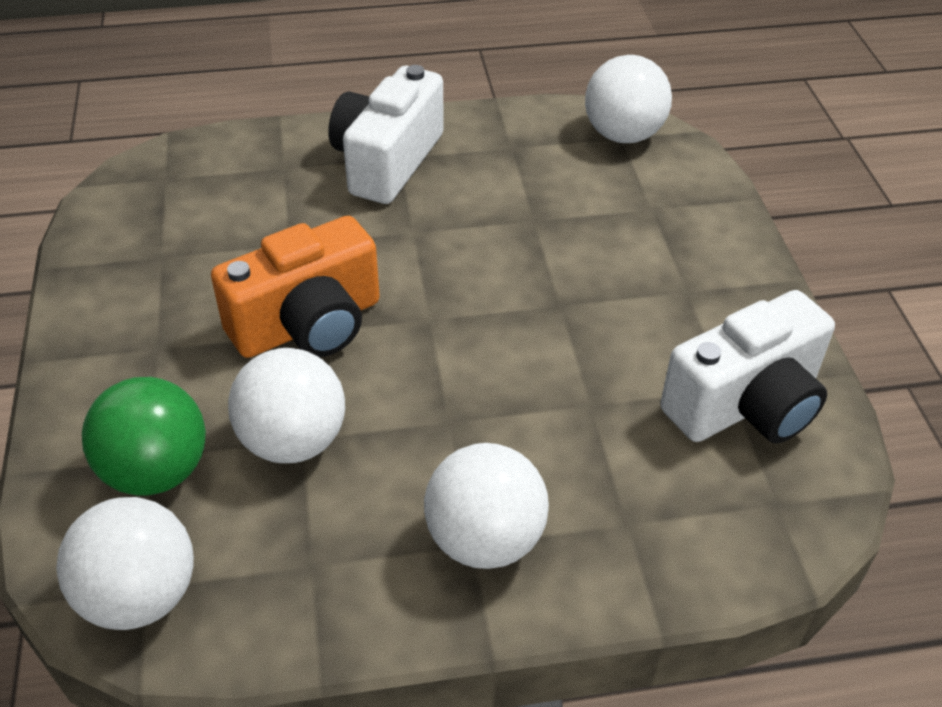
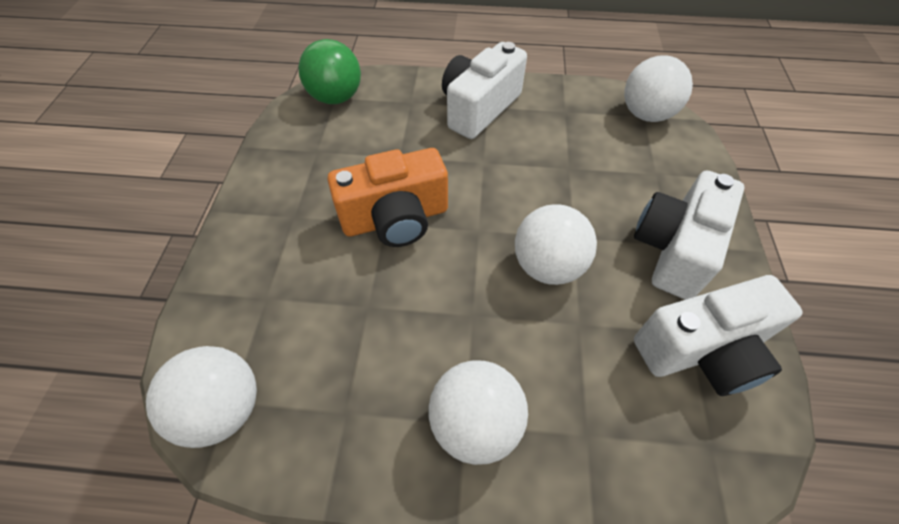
camera: 15 degrees right, 10 degrees up
(156, 471) = (265, 310): green ball -> green ball (336, 97)
(293, 441) = (361, 307): white ball -> white ball (547, 265)
(691, 296) = (673, 249): none -> white camera

